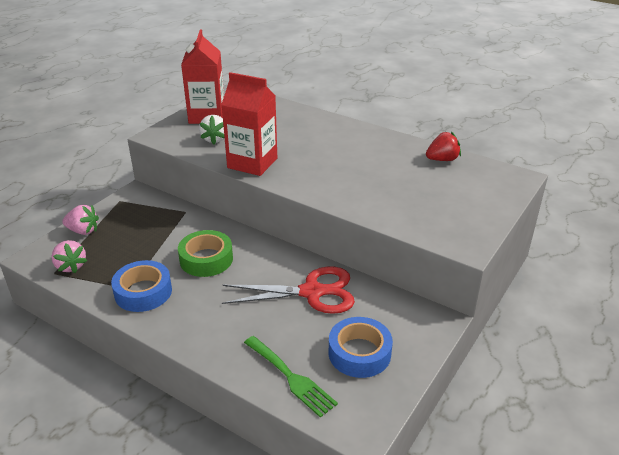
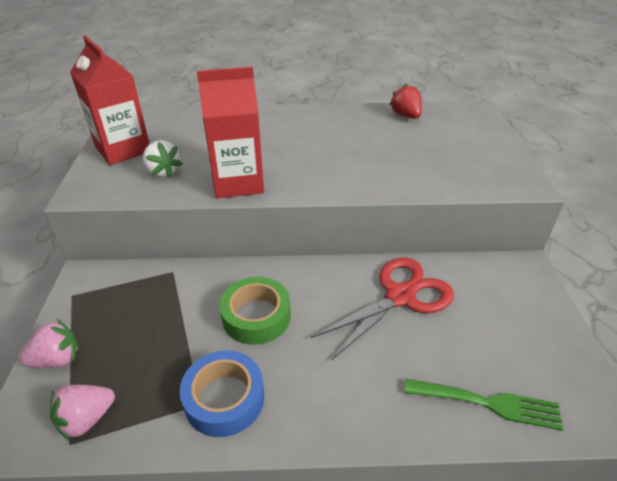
camera: 35 degrees left, 5 degrees up
(71, 266) = (87, 419): pink strawberry -> pink strawberry turned 120 degrees clockwise
(359, 353) = (510, 336): blue tape -> none
(442, 159) = (405, 115): red strawberry -> red strawberry turned 60 degrees counterclockwise

